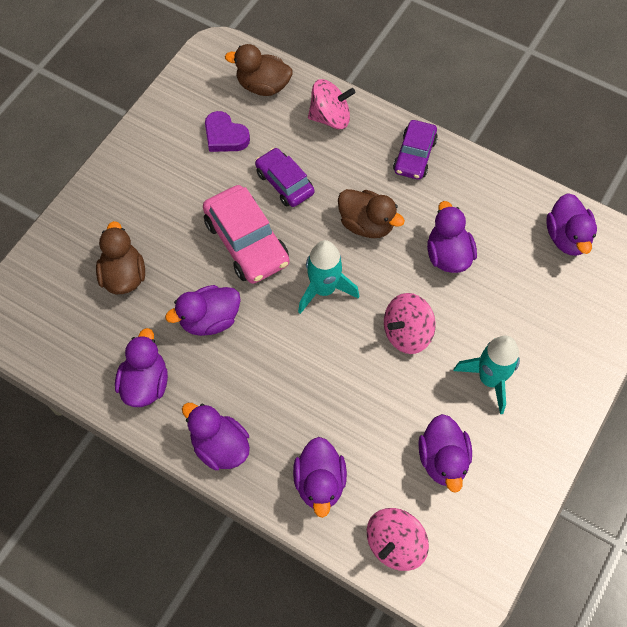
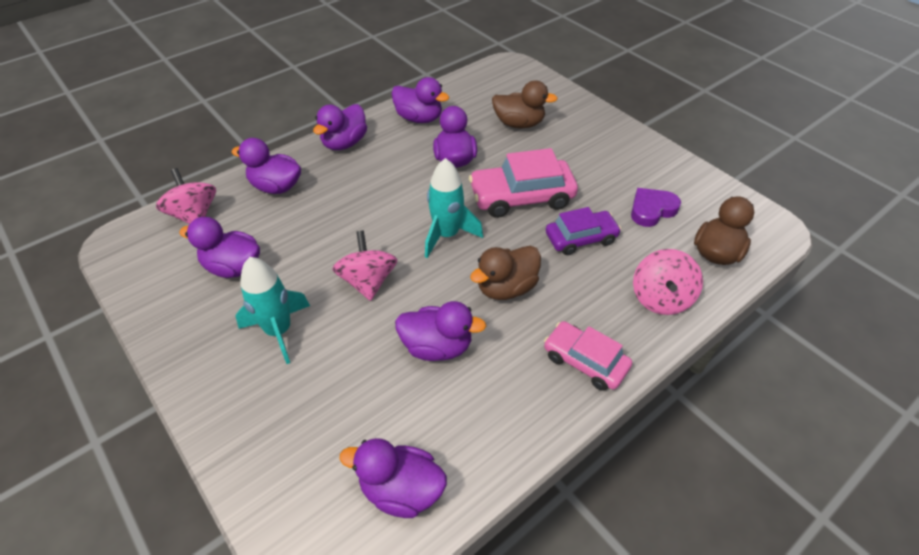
camera: 110 degrees right, 15 degrees down
(220, 446) = (344, 143): purple duck -> purple duck turned 150 degrees clockwise
(414, 155) = (585, 361): purple car -> pink car

